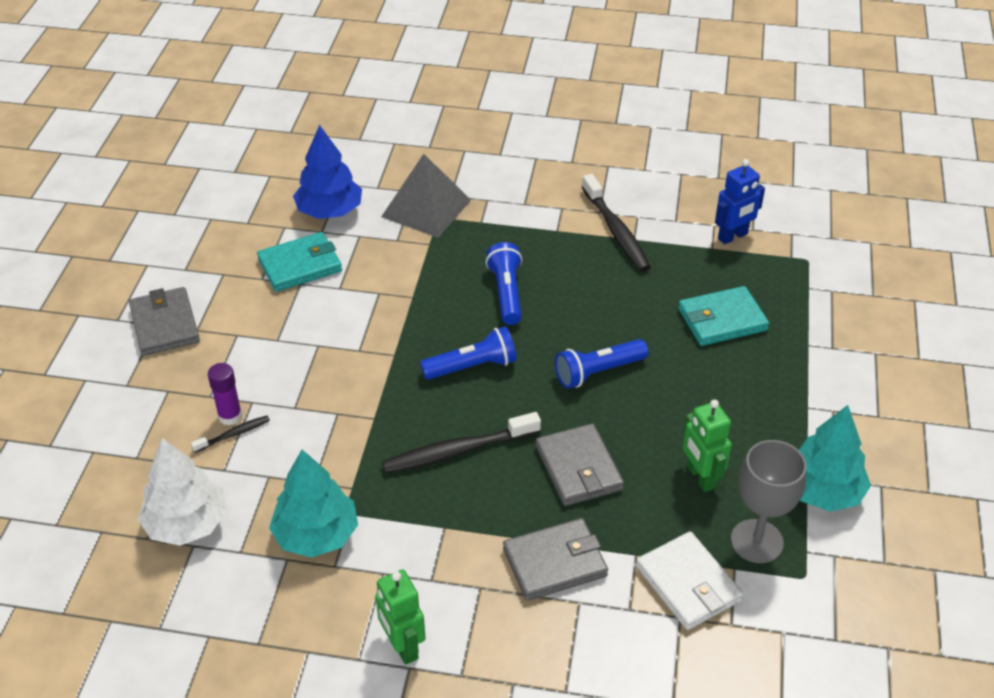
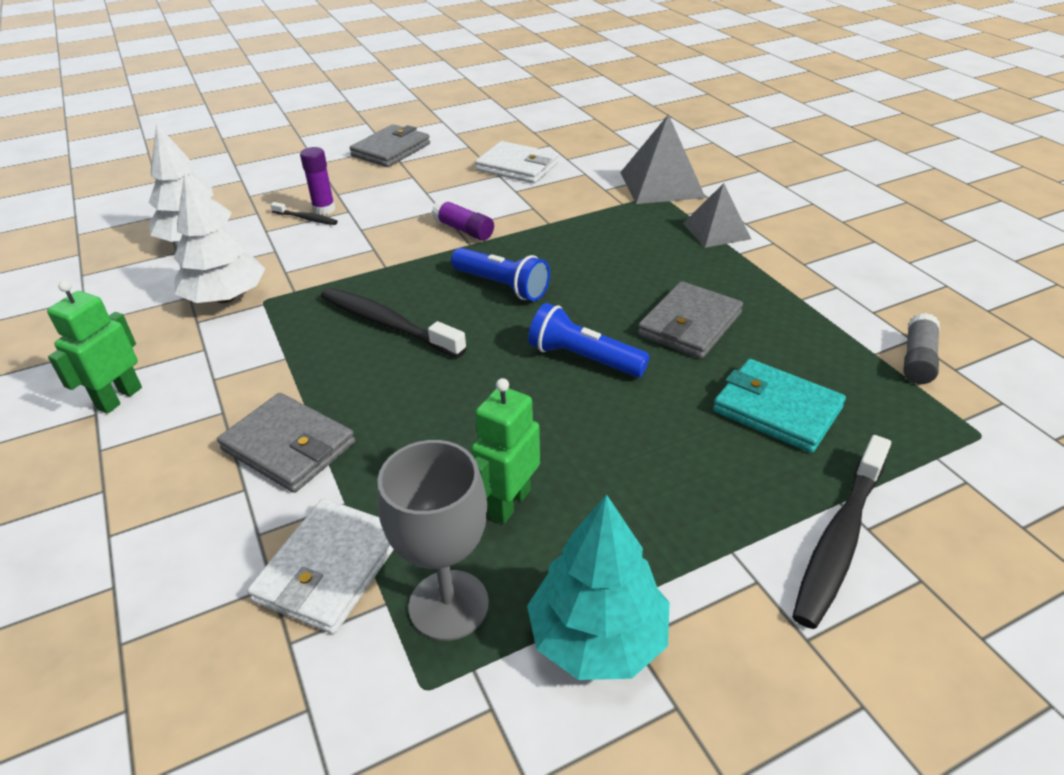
camera: 55 degrees right, 5 degrees down
(300, 265) = (517, 167): turquoise wallet -> white wallet
(316, 534) = (226, 298): turquoise tree -> white tree
(330, 211) = (593, 152): blue tree -> none
(368, 347) = (464, 230): none -> purple glue stick
(506, 293) = (618, 263): blue flashlight -> none
(519, 223) = (716, 231): none -> grey pyramid
(579, 468) = (435, 405): grey wallet -> grey wallet (690, 324)
(616, 231) = (794, 284): black toothbrush -> black toothbrush (839, 539)
(733, 236) = (917, 360): blue robot -> grey glue stick

